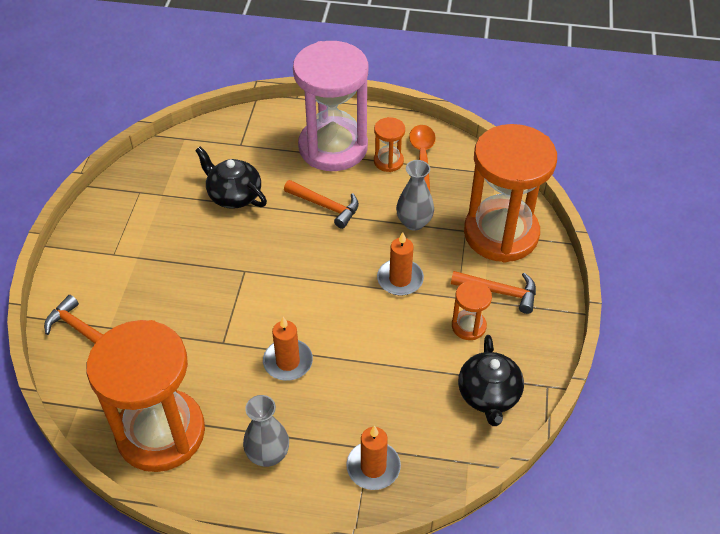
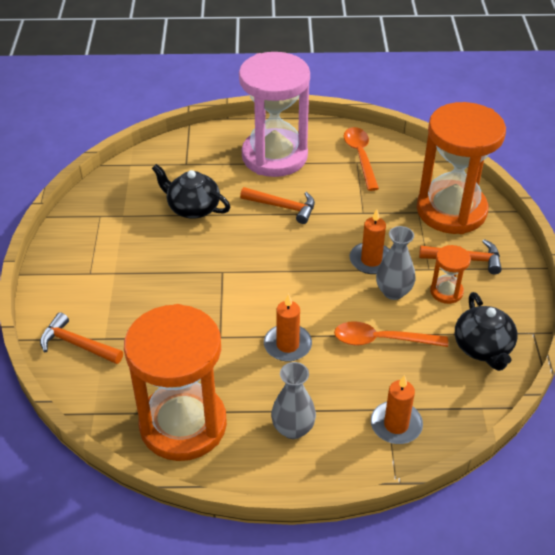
camera: 10 degrees left, 5 degrees down
(385, 370) = (382, 340): none -> orange spoon
(388, 161) = (330, 162): orange hourglass -> none
(414, 222) = (369, 211): grey vase -> grey vase (393, 292)

